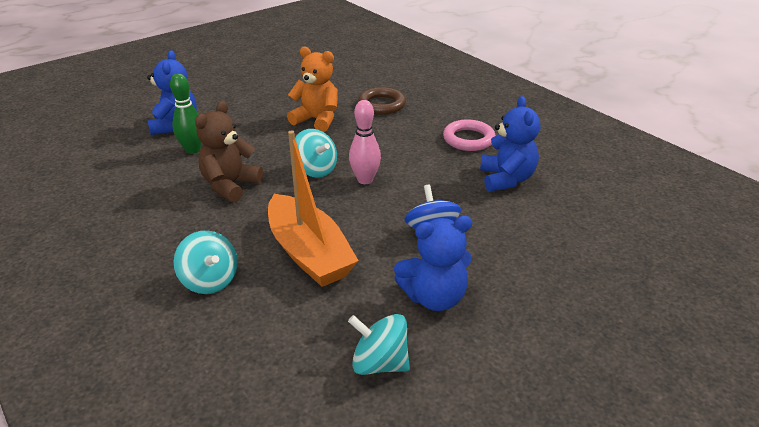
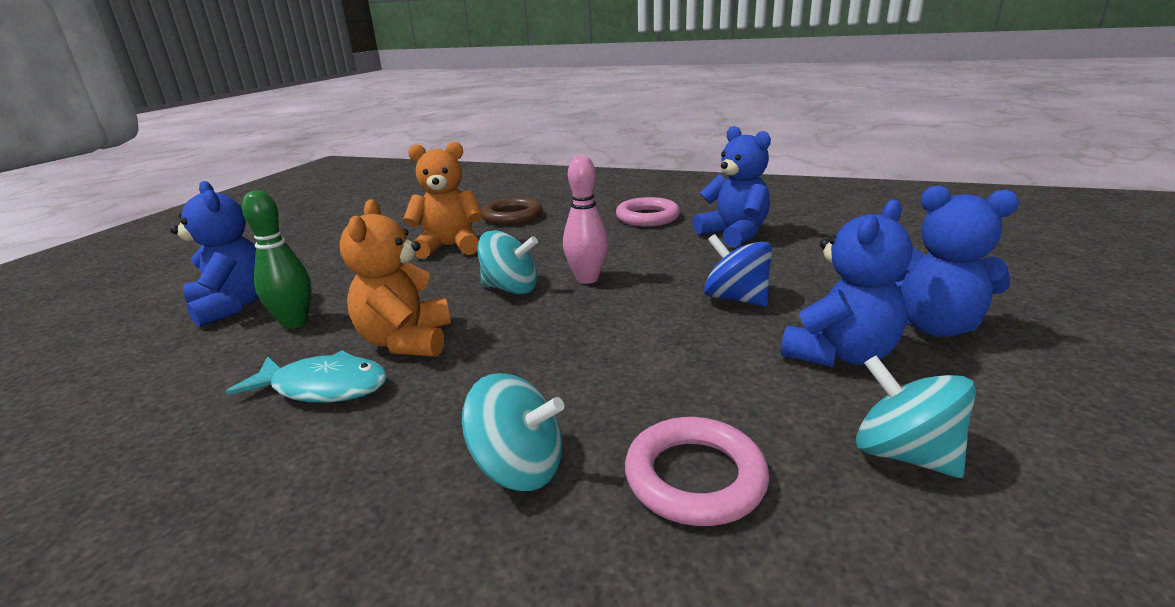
camera: 30 degrees left, 10 degrees down
(173, 199) = (324, 387): none -> turquoise fish
(230, 185) = (406, 341): brown teddy bear -> orange teddy bear
(273, 322) = (695, 477): none -> pink ring
(309, 253) = (623, 372): orange boat -> none
(379, 363) = (904, 454): turquoise spinning top -> turquoise spinning top turned 60 degrees clockwise
(522, 308) = (934, 326): none -> blue teddy bear

